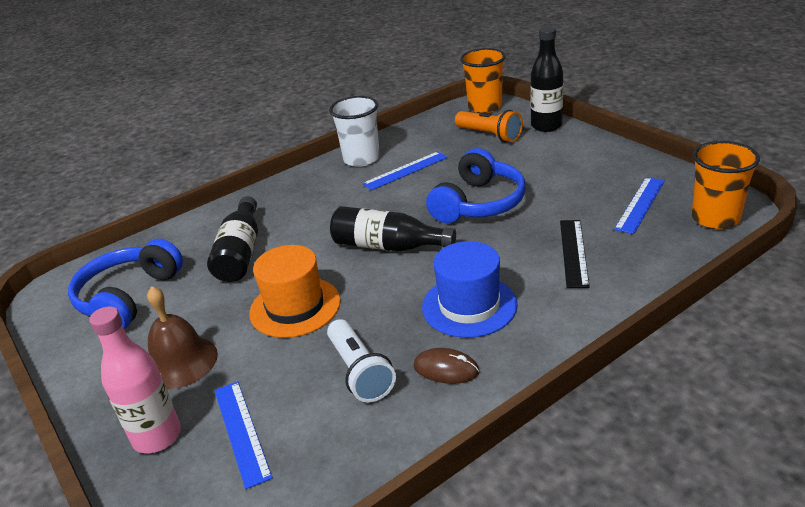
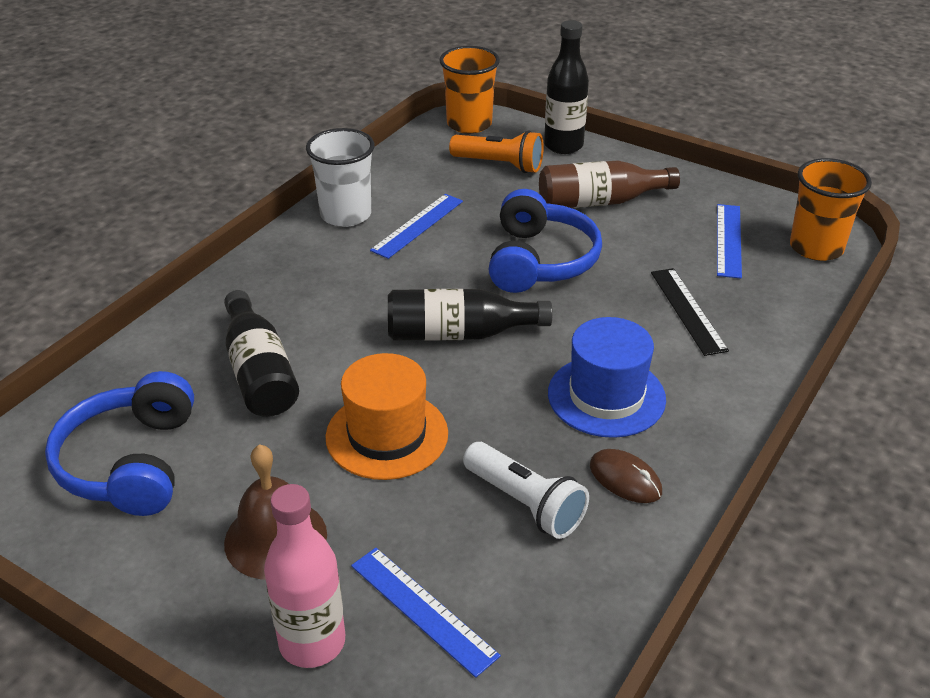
camera: 25 degrees left, 5 degrees up
(446, 369) = (625, 479): brown mouse -> brown mouse turned 45 degrees clockwise
(550, 167) = (599, 202): none -> brown bottle

